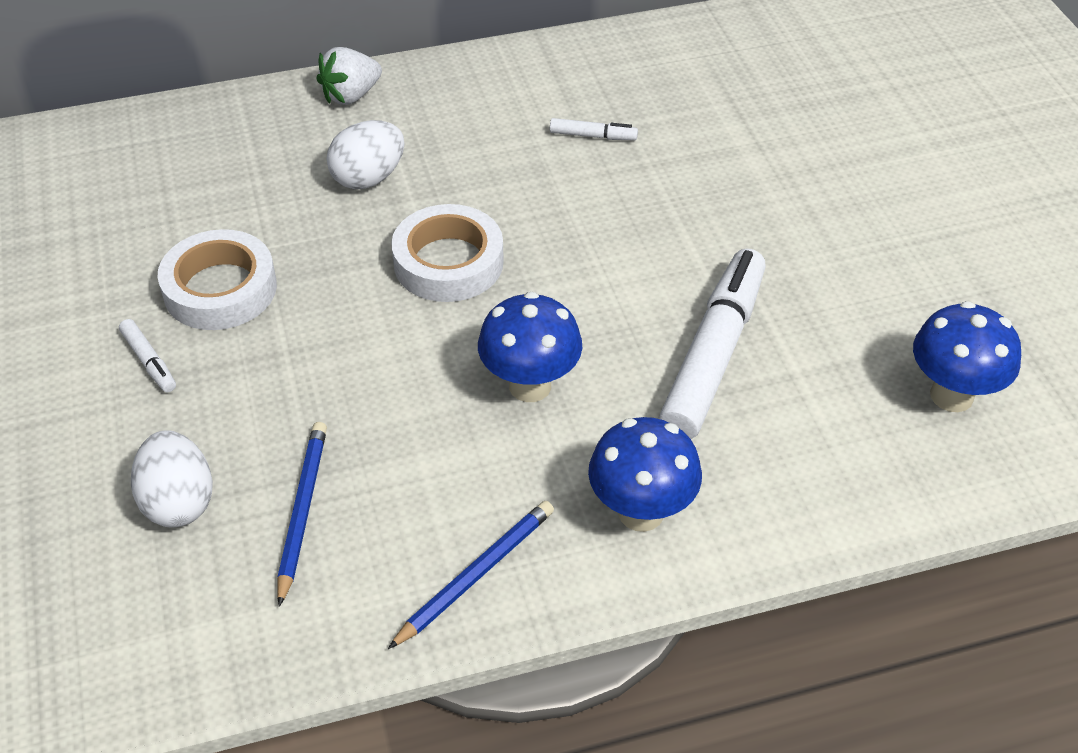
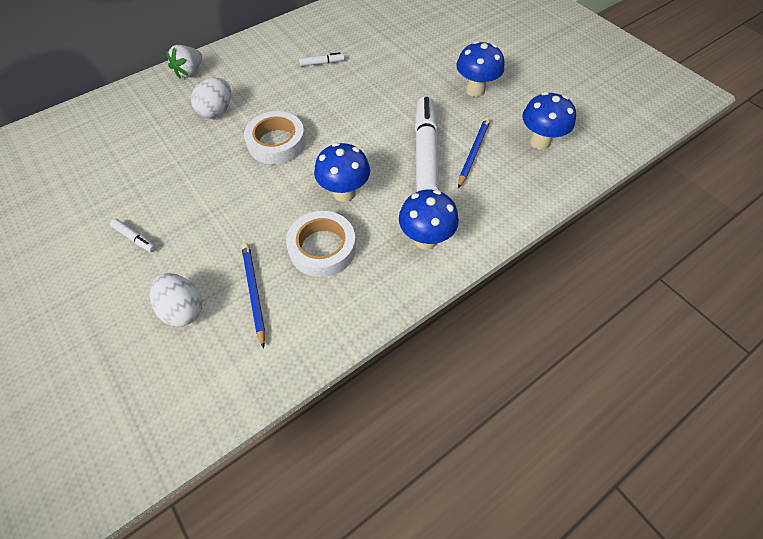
camera: 20 degrees left, 10 degrees up
(220, 289) = (160, 189): white tape -> white tape (322, 248)
(476, 575) = (359, 297): blue pencil -> blue pencil (473, 153)
(868, 261) = (475, 90): none -> blue mushroom

